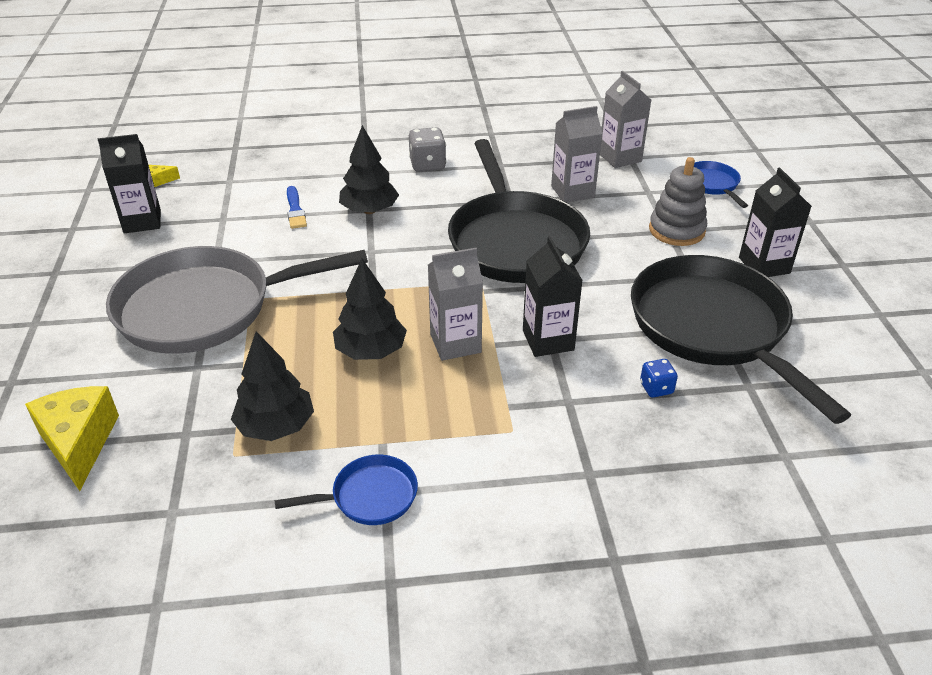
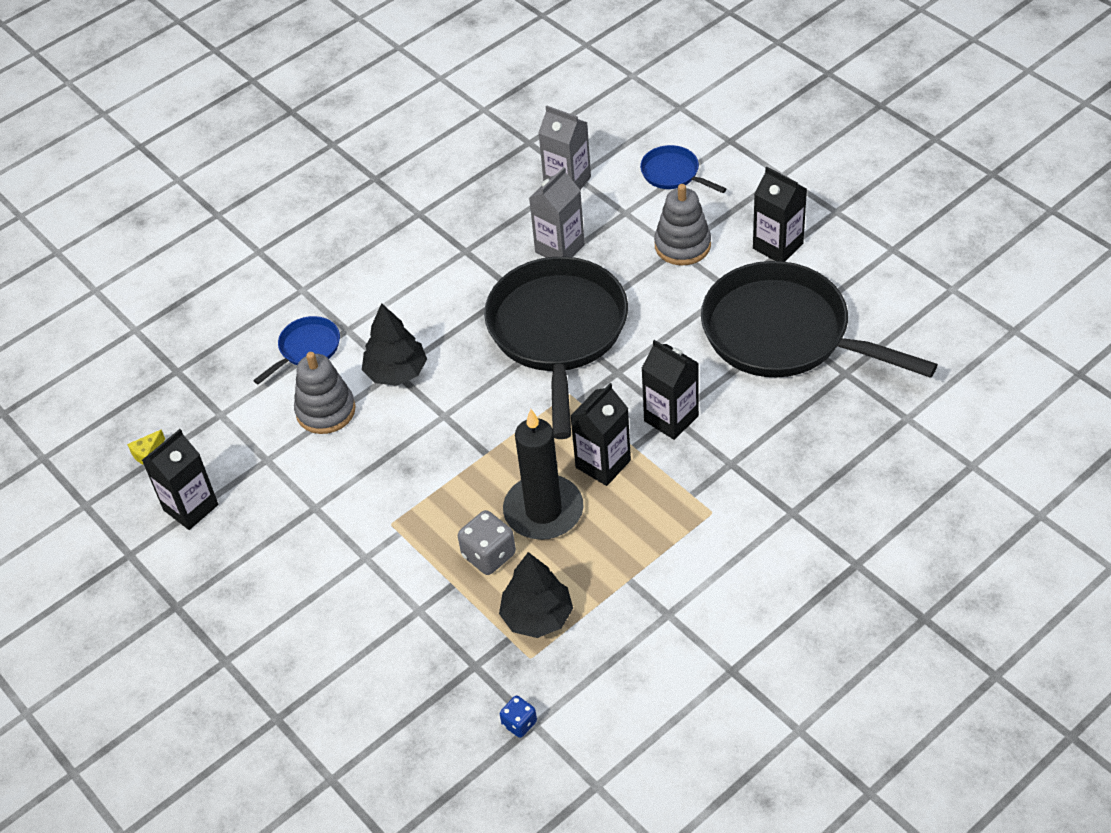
camera: 30 degrees left, 10 degrees up
(79, 443) = (401, 724): yellow cheese -> none
(206, 308) = (362, 555): grey pan -> none
(295, 210) = (326, 411): blue brush -> grey stacking toy
(369, 496) = (660, 624): blue pan -> blue pan (306, 349)
(371, 351) = (543, 511): black tree -> black candle
(427, 165) = (396, 288): grey dice -> grey dice (489, 555)
(455, 343) = (603, 464): grey carton -> black carton
(514, 240) = (558, 333): black pan -> black pan turned 135 degrees counterclockwise
(656, 388) = (783, 414): blue dice -> blue dice (519, 723)

